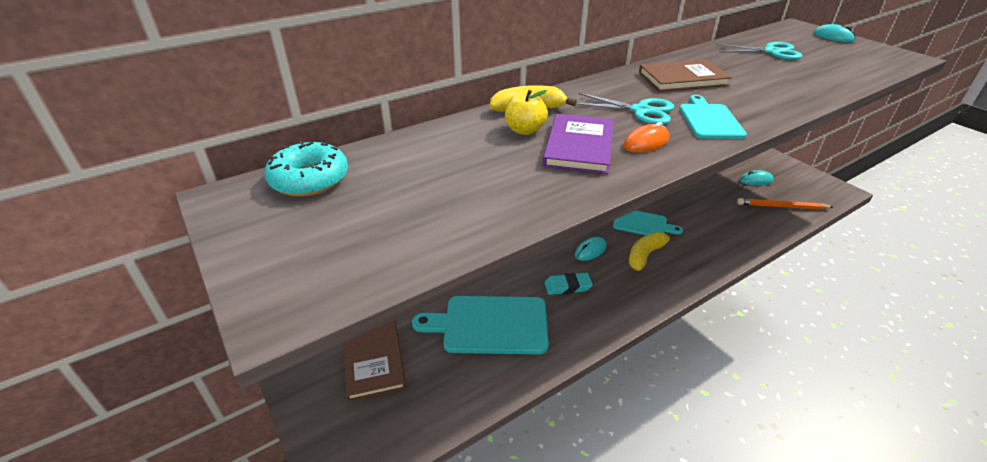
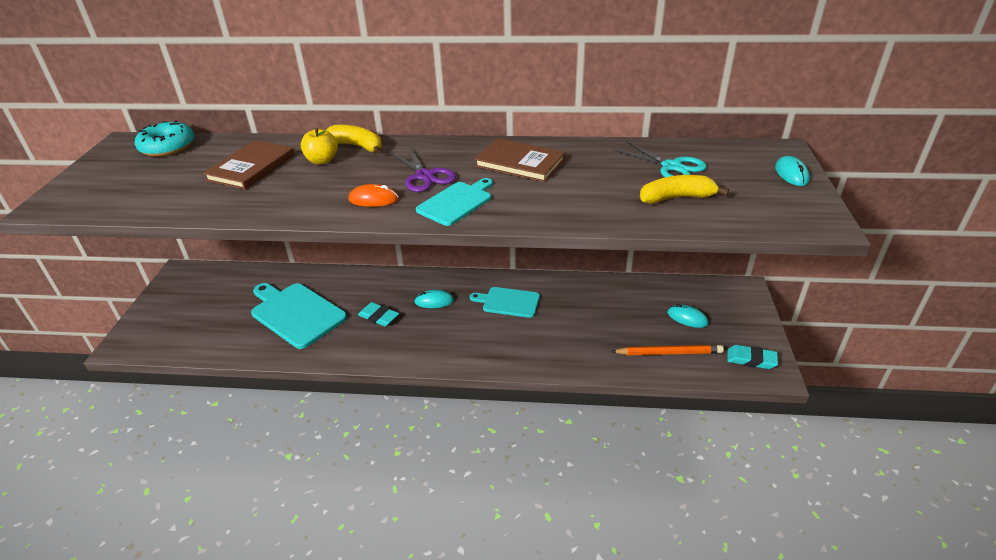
camera: 40 degrees right, 0 degrees up
(373, 360) = (212, 297): brown book -> brown book (251, 167)
(579, 146) = (328, 184): purple book -> none
(640, 111) = (425, 176): turquoise scissors -> purple scissors
(642, 224) = (508, 302): turquoise cutting board -> turquoise cutting board turned 135 degrees clockwise
(645, 255) = (469, 326): yellow banana -> yellow banana (676, 198)
(781, 206) = (669, 353): orange pencil -> orange pencil turned 135 degrees clockwise
(822, 188) = (751, 359): none -> turquoise eraser

